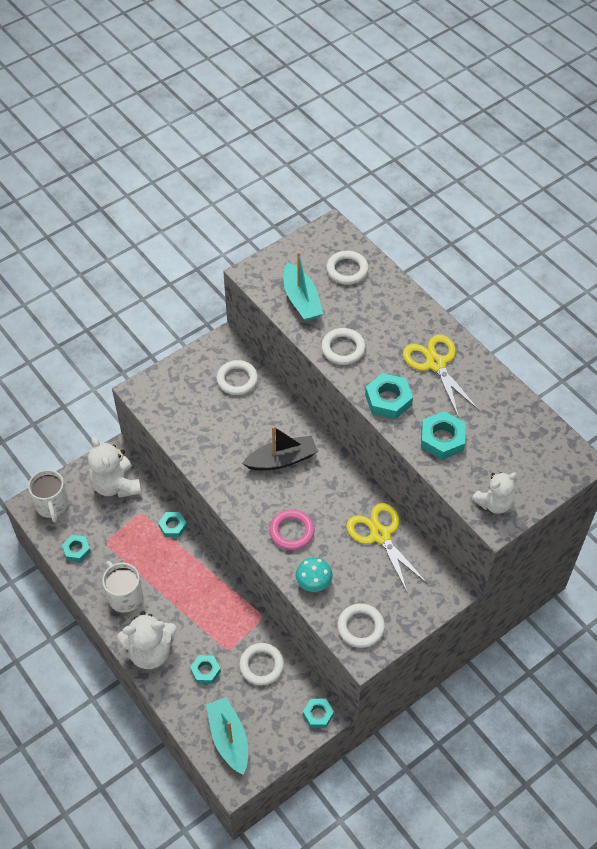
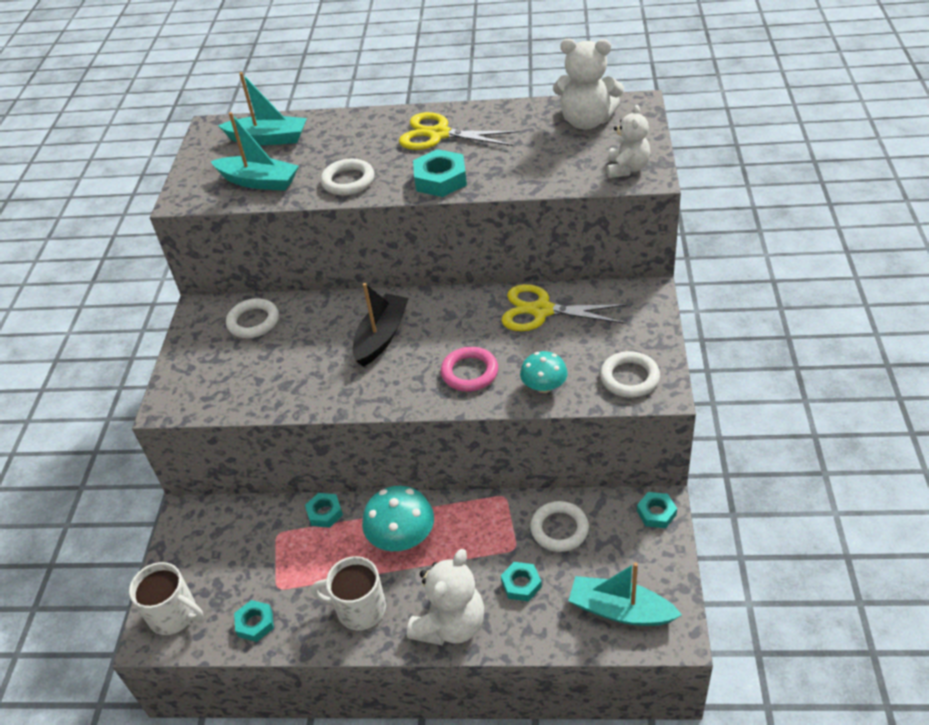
camera: 45 degrees left, 10 degrees down
(116, 485) = (220, 536): white teddy bear -> white teddy bear (586, 121)
(188, 581) = (402, 537): none -> turquoise mushroom
(347, 270) = (268, 139): white ring -> turquoise boat
(442, 439) = (523, 167): turquoise nut -> none

